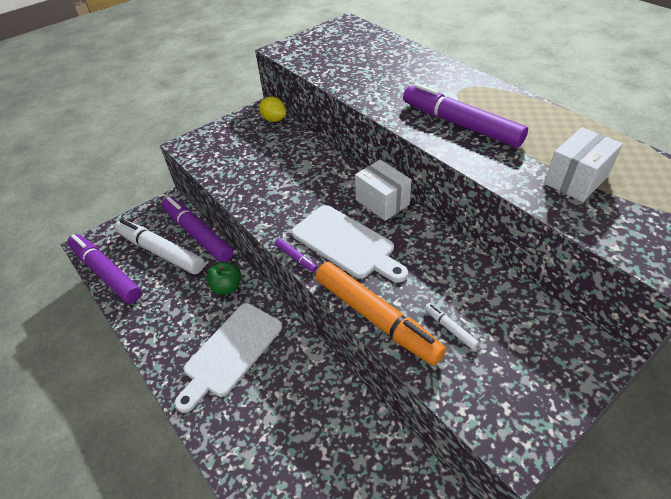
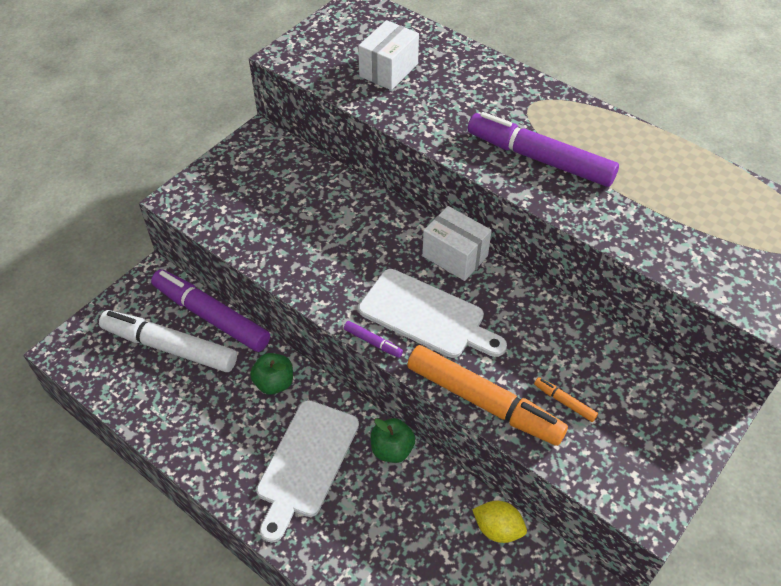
camera: 15 degrees left, 5 degrees up
(106, 273) = (107, 386): purple marker -> none
(274, 119) = (283, 148): yellow lemon -> yellow lemon (498, 529)
(303, 352) = (392, 449): none -> green apple
(450, 328) = (564, 402): white marker -> orange marker
(575, 180) = (675, 222): white box -> white box (388, 70)

